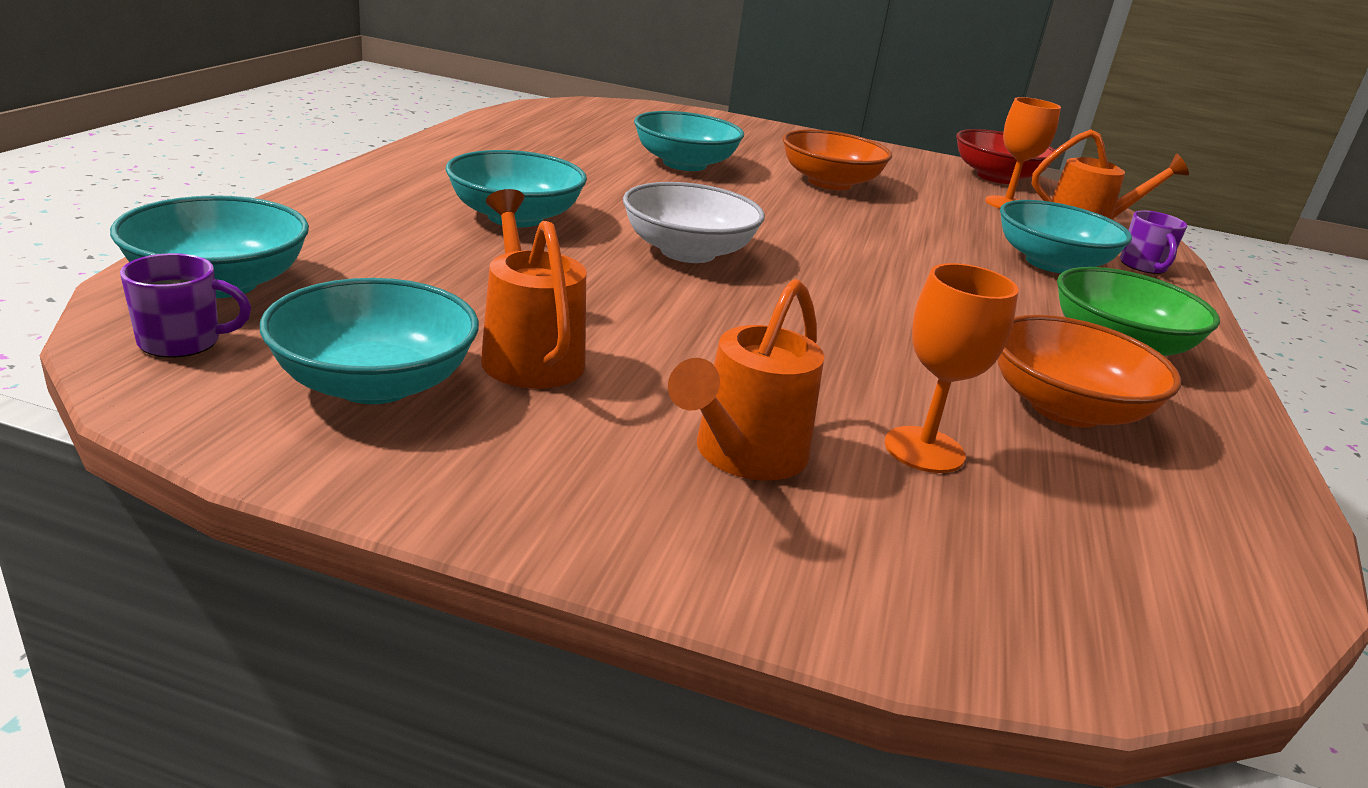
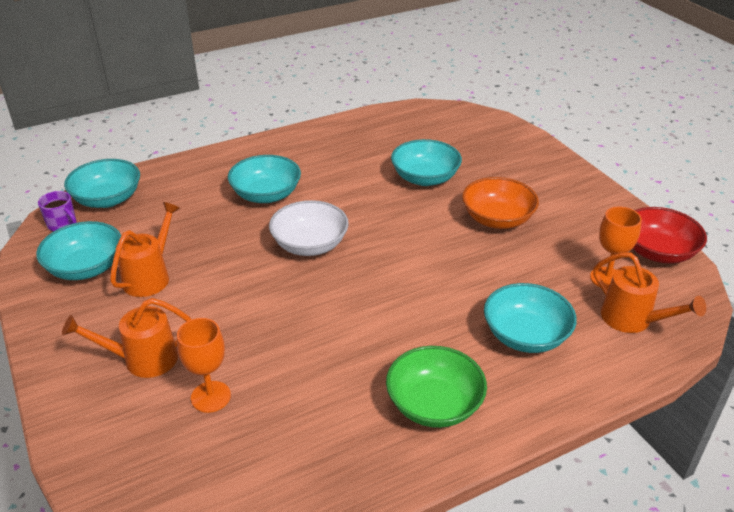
camera: 50 degrees right, 10 degrees up
(1065, 408) = (317, 417): orange bowl -> none
(1143, 266) = (600, 367): purple mug -> none

